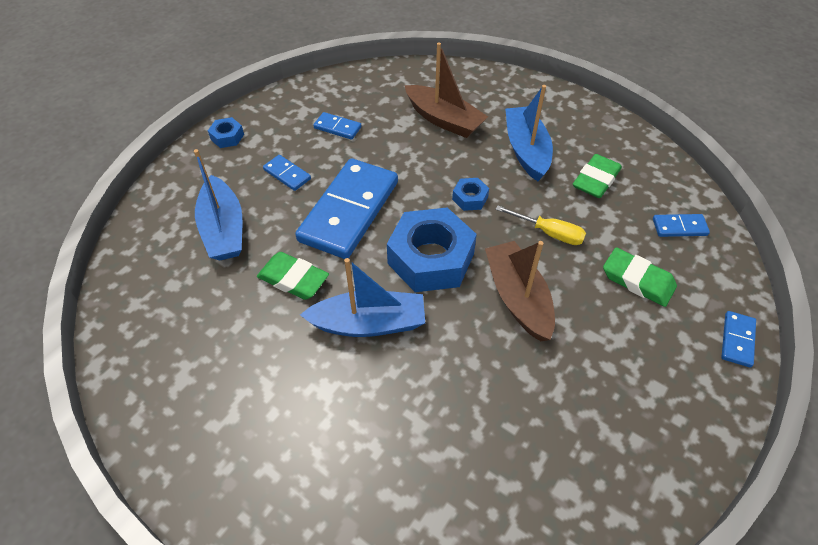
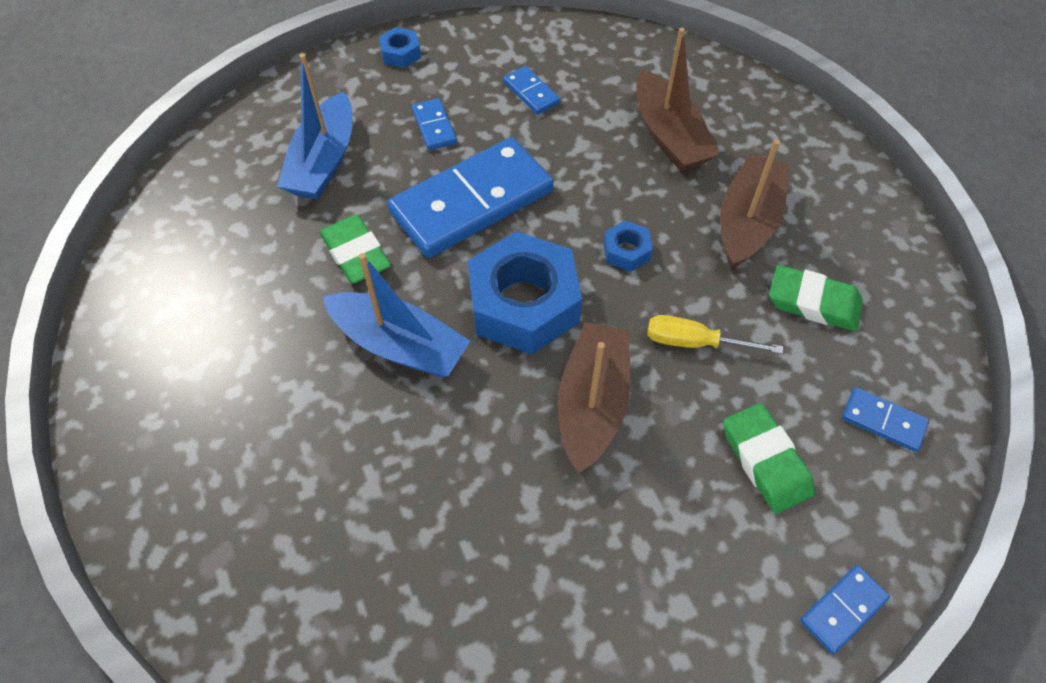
camera: 30 degrees right, 5 degrees up
(526, 150) = (747, 221): blue boat -> brown boat
(549, 233) = (694, 342): yellow screwdriver -> yellow screwdriver turned 135 degrees clockwise
(596, 180) = (813, 302): green eraser -> green eraser turned 45 degrees clockwise

